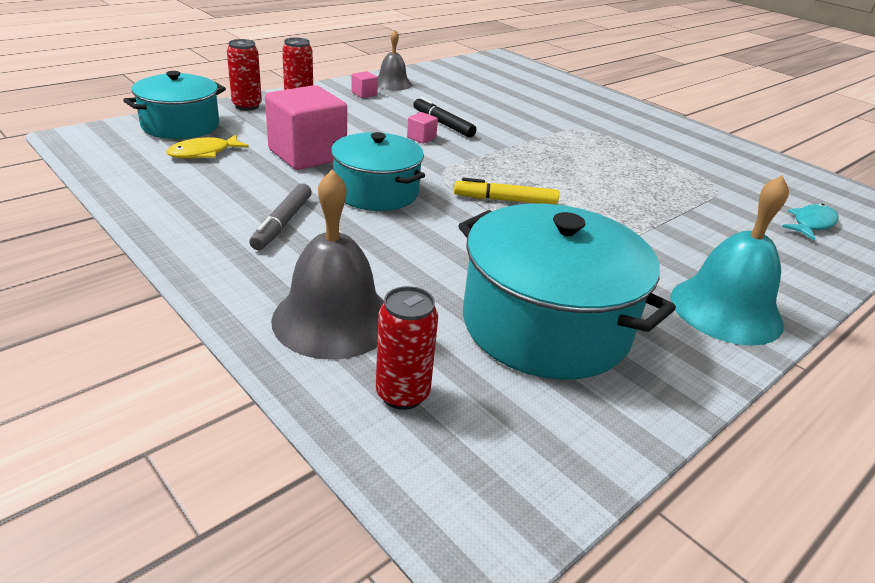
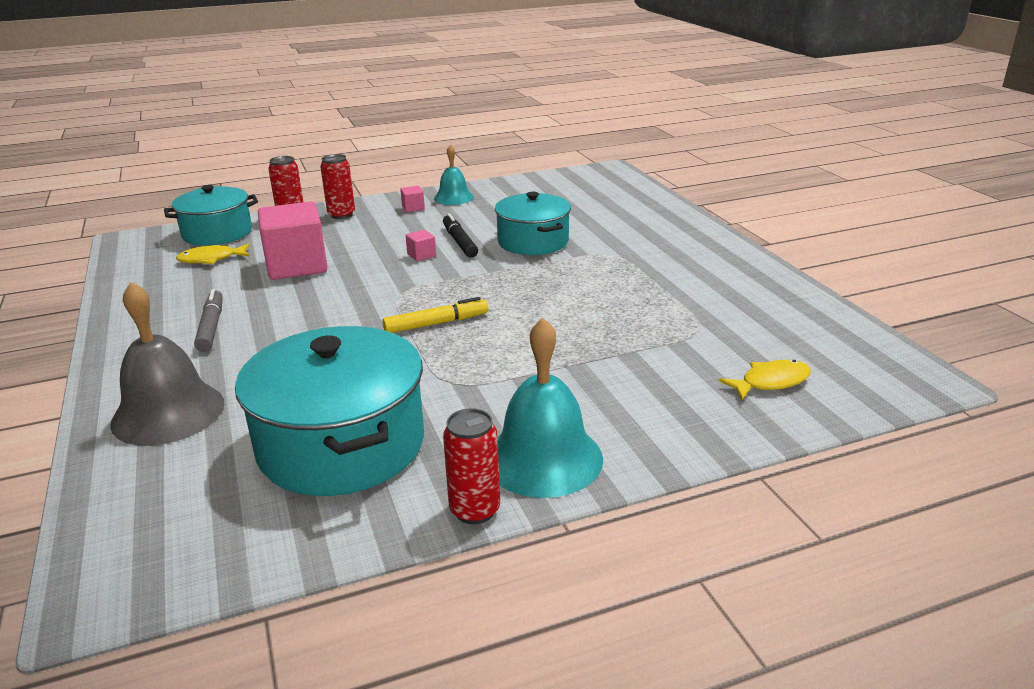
camera: 25 degrees right, 5 degrees down
(282, 223) = (211, 327): grey marker -> grey marker turned 135 degrees clockwise
(376, 192) = (321, 305): turquoise pot -> turquoise pot (533, 242)
(392, 83) = (453, 197): grey bell -> turquoise bell
(402, 394) = (157, 481): red can -> red can (475, 510)
(505, 200) = (436, 323): yellow marker -> yellow marker turned 135 degrees clockwise
(811, 224) = (770, 382): turquoise fish -> yellow fish

